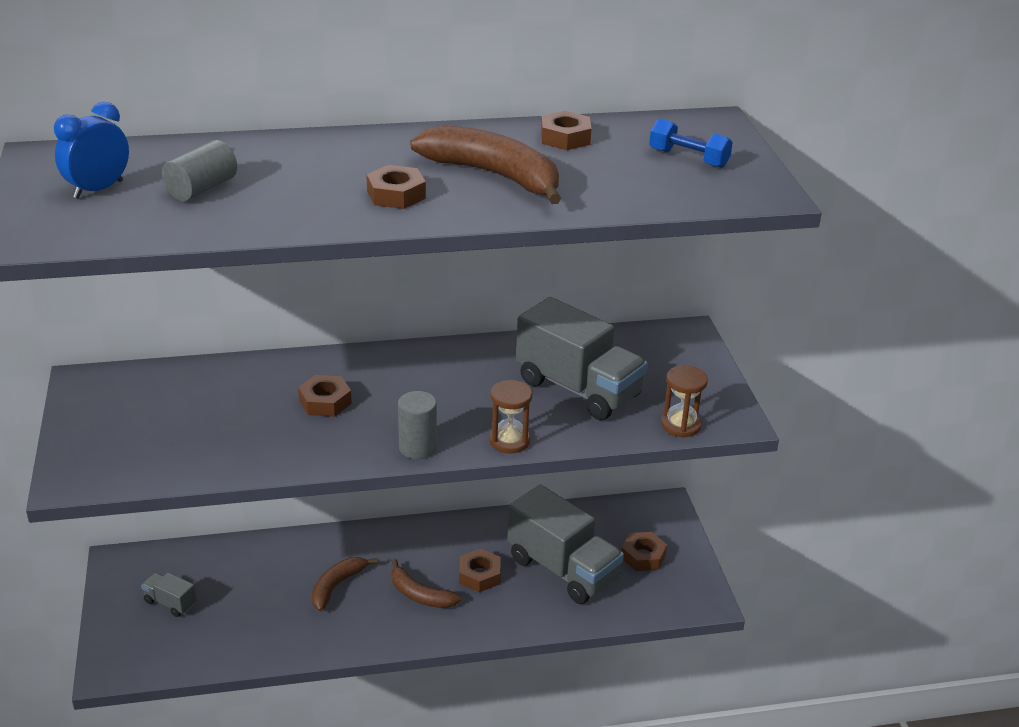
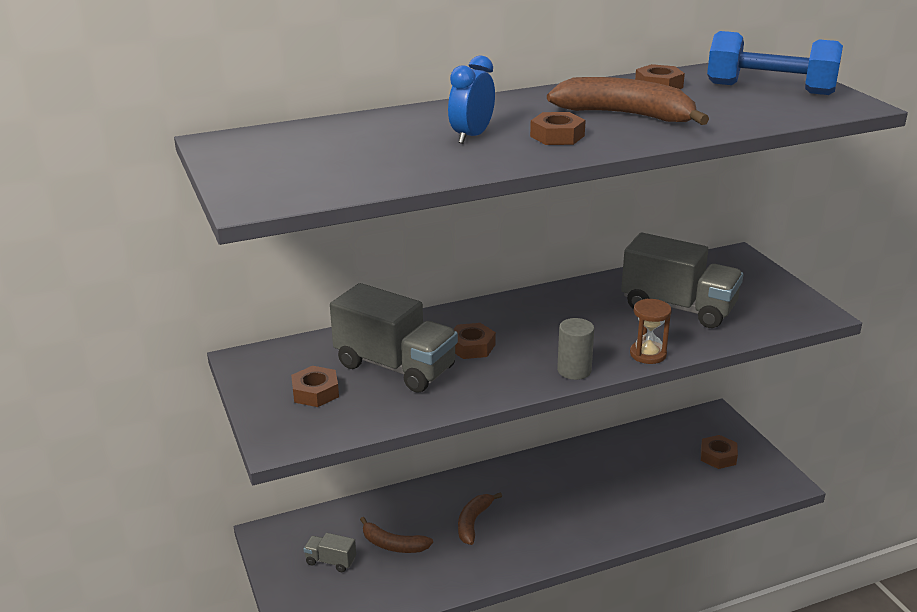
camera: 10 degrees left, 5 degrees down
(98, 189) = (291, 159): blue clock -> blue clock (471, 136)
(202, 189) = (385, 149): grey cylinder -> none
(420, 595) = (549, 517): brown banana -> brown banana (393, 545)
(479, 575) = (591, 493): brown nut -> brown nut (315, 392)
(562, 569) = (658, 477): grey truck -> grey truck (395, 367)
(680, 425) = (779, 323): brown hourglass -> none
(688, 158) = (770, 89): blue dumbbell -> blue dumbbell, size x1.84

